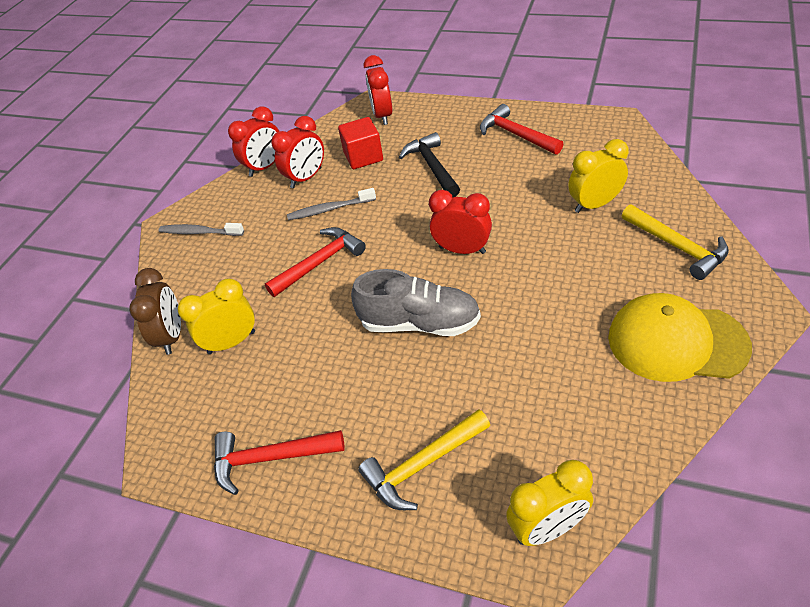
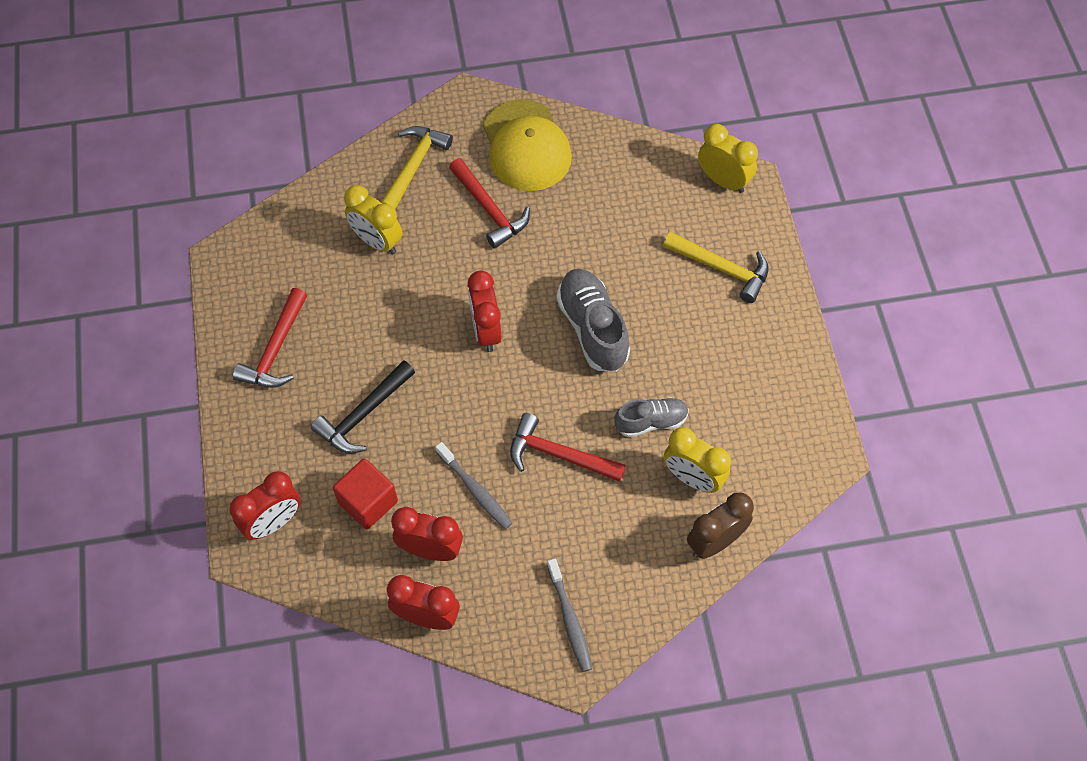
camera: 125 degrees left, 15 degrees up
(270, 458) = (777, 374): red hammer -> red hammer (489, 209)
(301, 332) = (651, 422): none -> grey shoe

